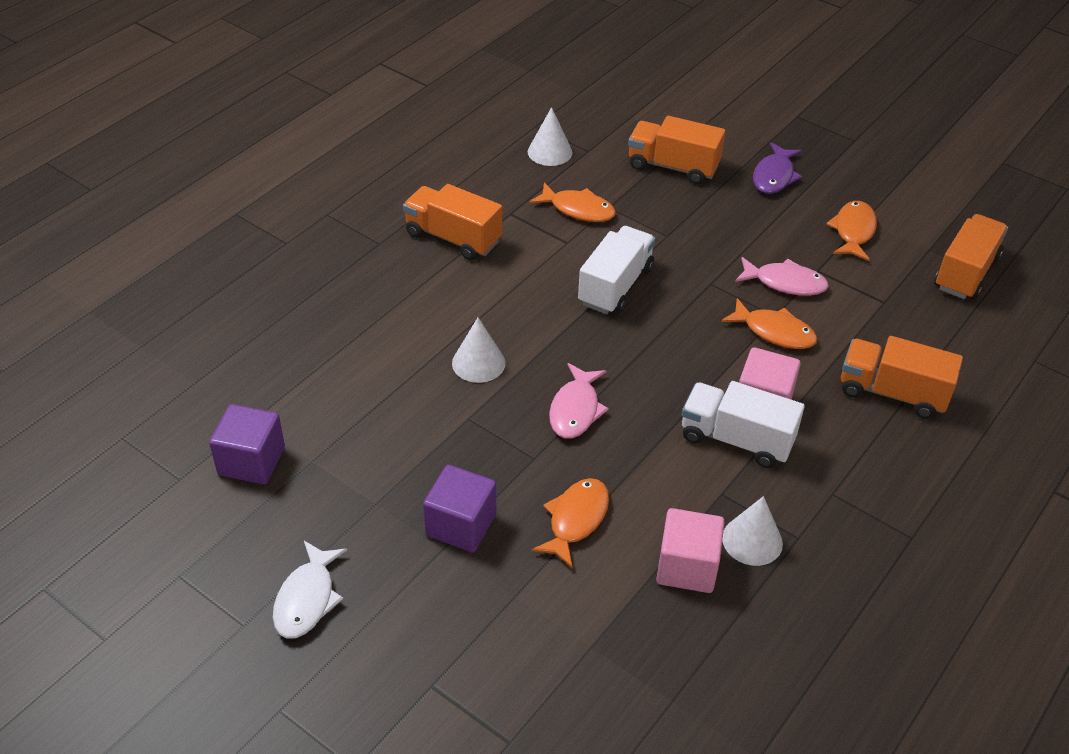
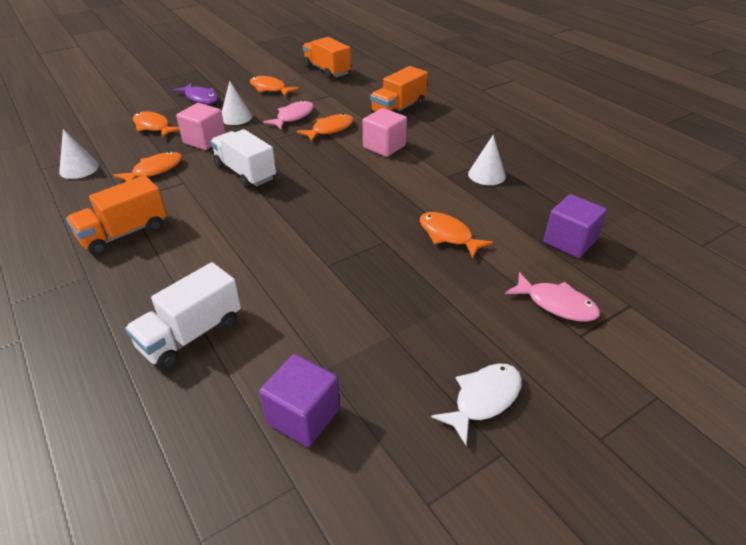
camera: 70 degrees left, 5 degrees down
(307, 599) = (483, 399): white fish -> white fish turned 75 degrees counterclockwise
(461, 525) = (433, 290): purple cube -> purple cube (569, 241)
(478, 363) = (274, 248): white cone -> white cone (236, 117)
(575, 410) = (349, 214): pink fish -> pink fish (556, 304)
(673, 167) = (153, 127): orange truck -> orange fish
(687, 567) = (500, 201): pink cube -> pink cube (205, 140)
(736, 439) = (408, 161): white truck -> white truck (191, 334)

